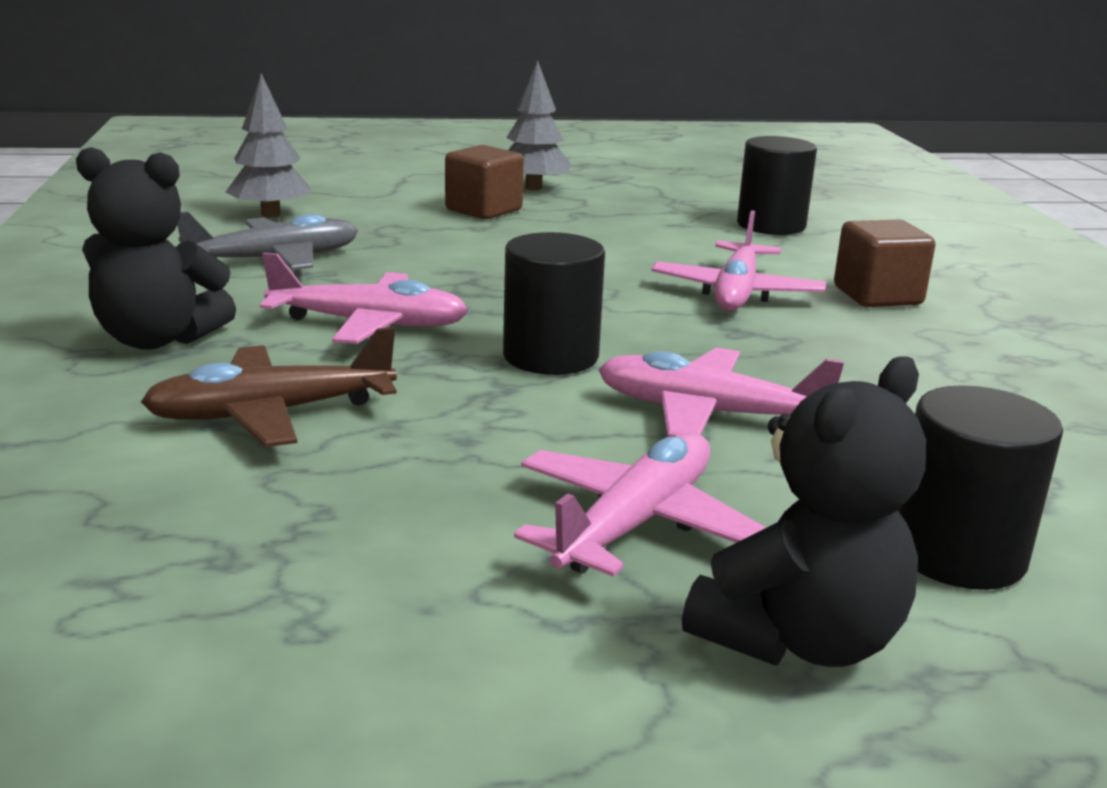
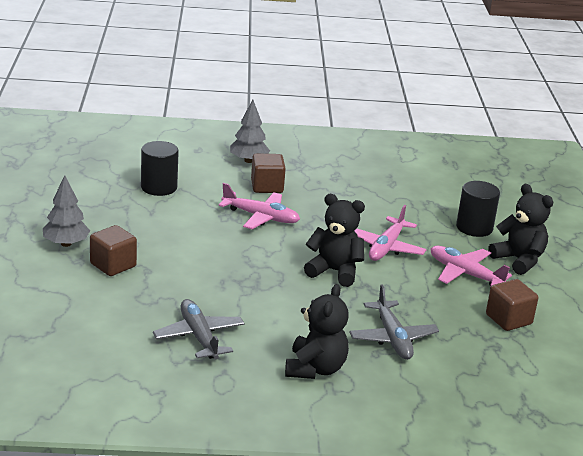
camera: 85 degrees left, 5 degrees up
(271, 214) = (107, 338): grey tree -> grey tree (248, 160)
(271, 413) = (392, 338): brown plane -> grey plane
(369, 324) = (297, 312): pink plane -> none
(383, 591) = (508, 319): none -> brown cube
(550, 356) = (334, 271): black cylinder -> black teddy bear

